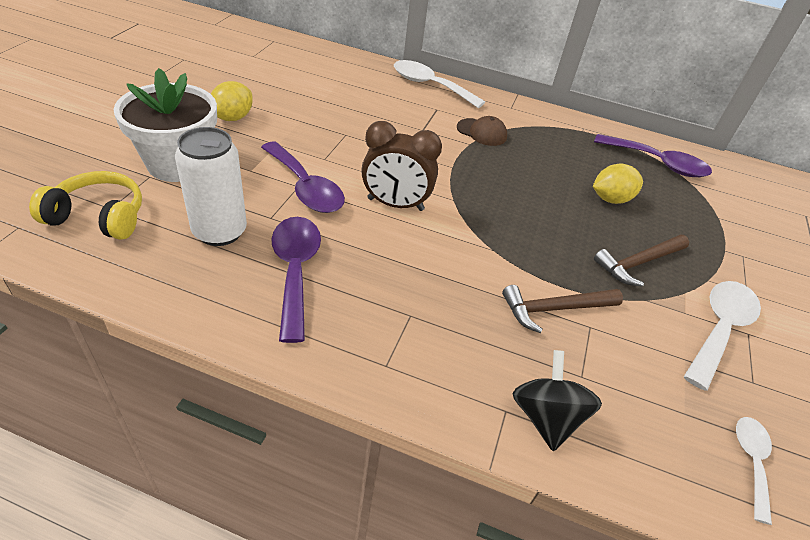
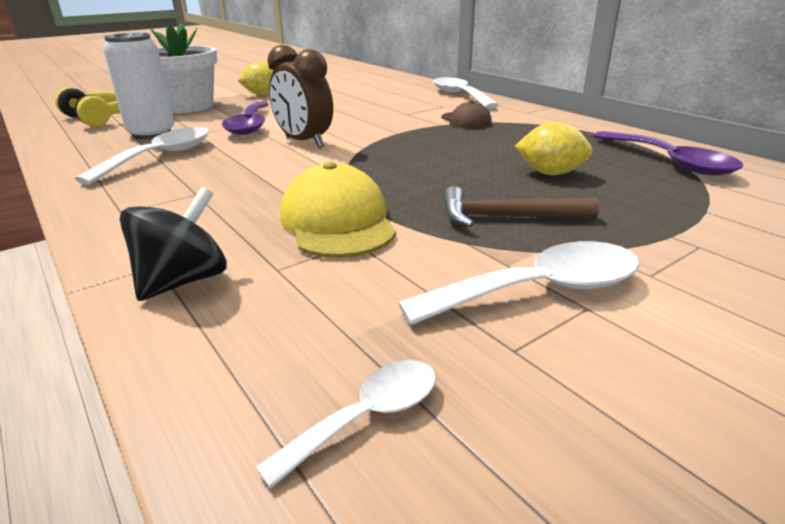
camera: 40 degrees right, 15 degrees down
(295, 271) = (161, 157): purple spoon -> white spoon
(554, 309) = (337, 222): brown hammer -> yellow cap

